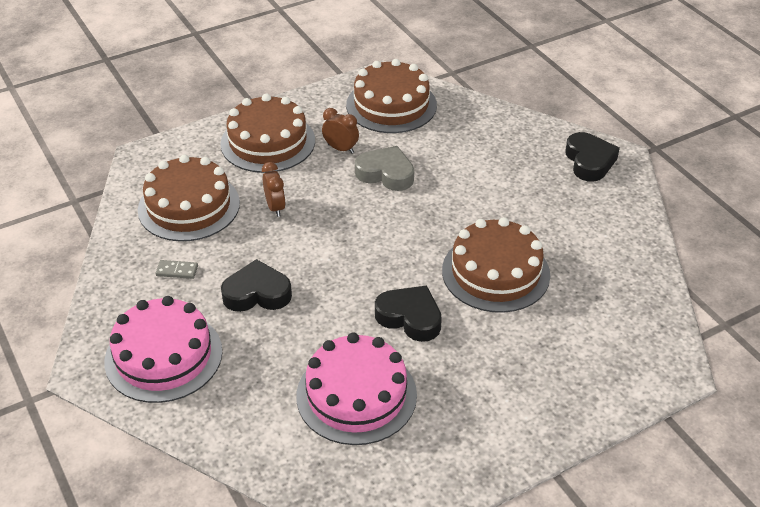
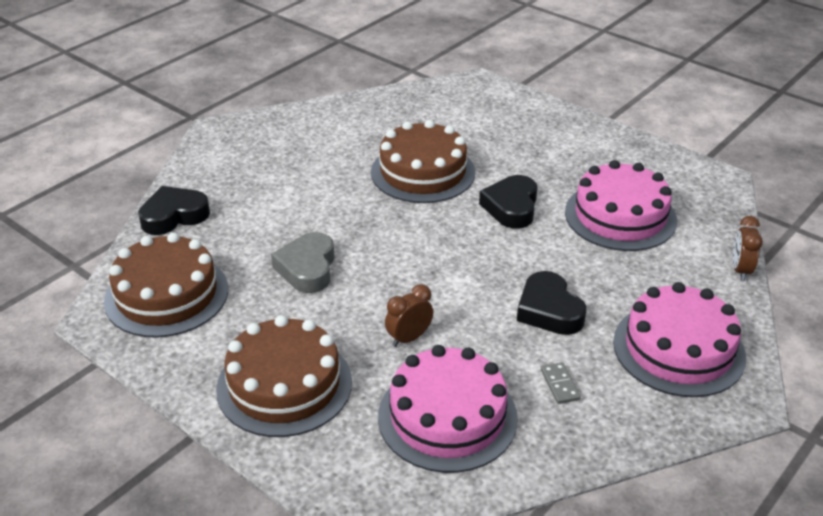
camera: 110 degrees left, 5 degrees down
(189, 206) = (447, 417): brown cake -> pink cake
(341, 149) = (274, 315): brown clock -> brown clock (740, 270)
(589, 161) = (232, 145): black heart -> black heart (174, 216)

